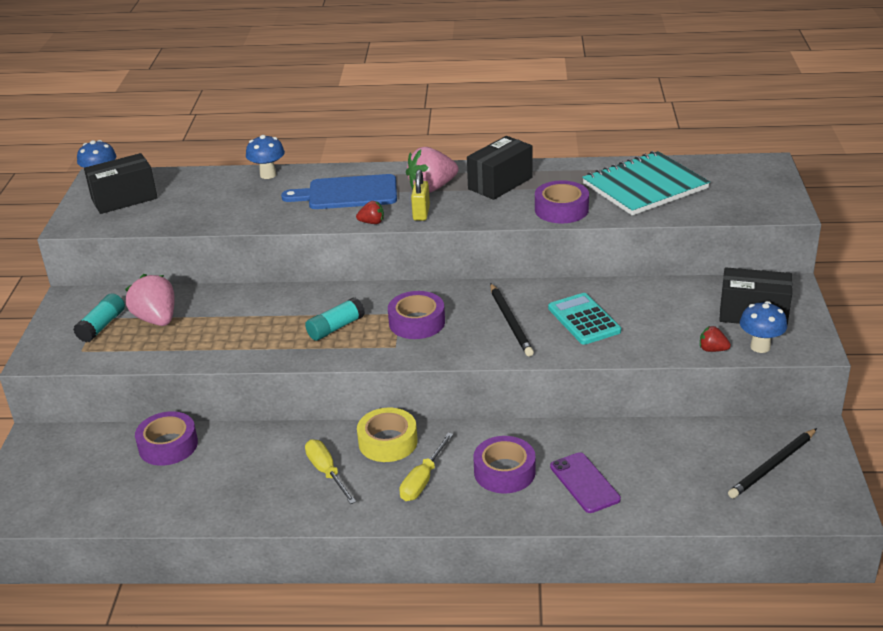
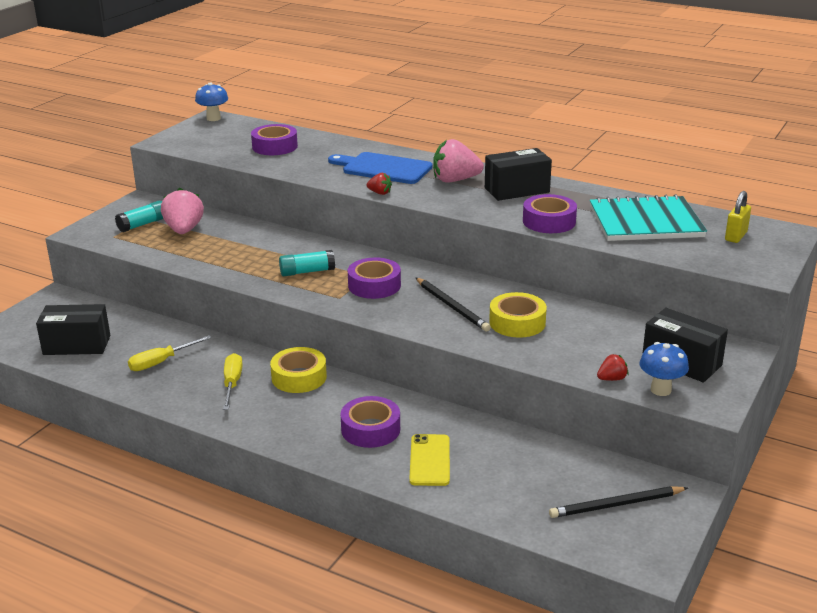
camera: 25 degrees right, 5 degrees down
(124, 199) = (215, 134): black box -> black box (77, 345)
(168, 445) = (138, 328): purple tape -> purple tape (275, 146)
(268, 175) = (336, 142): blue mushroom -> none
(421, 213) = (426, 196): yellow padlock -> yellow padlock (735, 236)
(423, 480) = (299, 413): yellow screwdriver -> yellow screwdriver (161, 362)
(510, 322) = (452, 306): black pencil -> black pencil turned 45 degrees counterclockwise
(584, 320) = (517, 322): turquoise calculator -> yellow tape
(584, 483) = (429, 460): purple phone -> yellow phone
(712, 349) = (612, 379): red strawberry -> red strawberry turned 105 degrees clockwise

